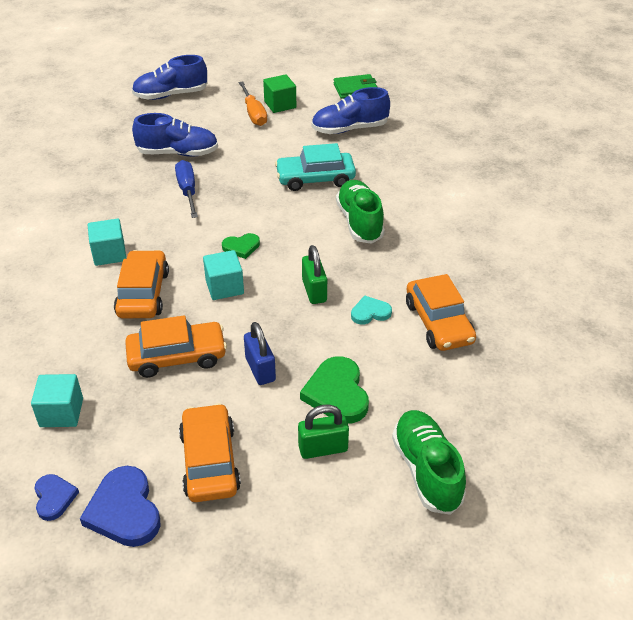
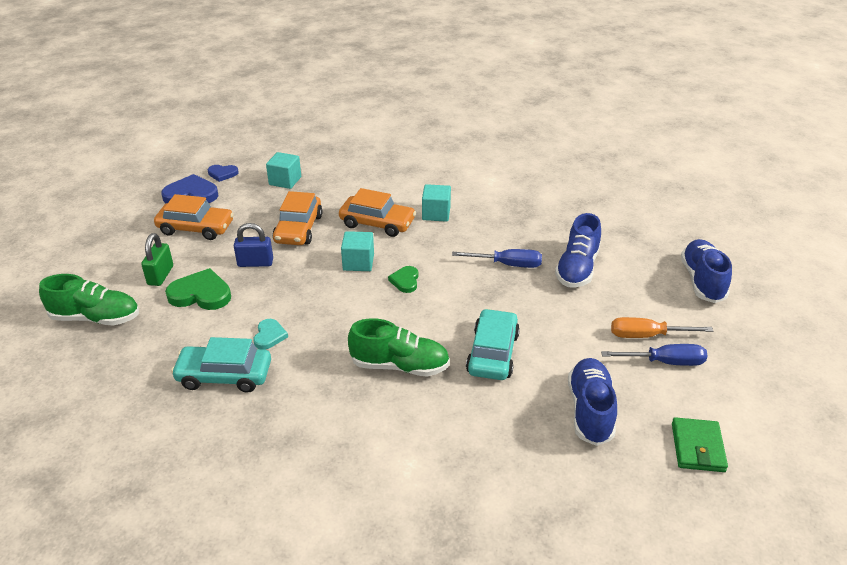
camera: 110 degrees right, 5 degrees down
(280, 105) = (665, 362): green cube -> blue screwdriver
(314, 291) = (319, 310): green padlock -> none
(438, 322) = (224, 376): orange car -> turquoise car

